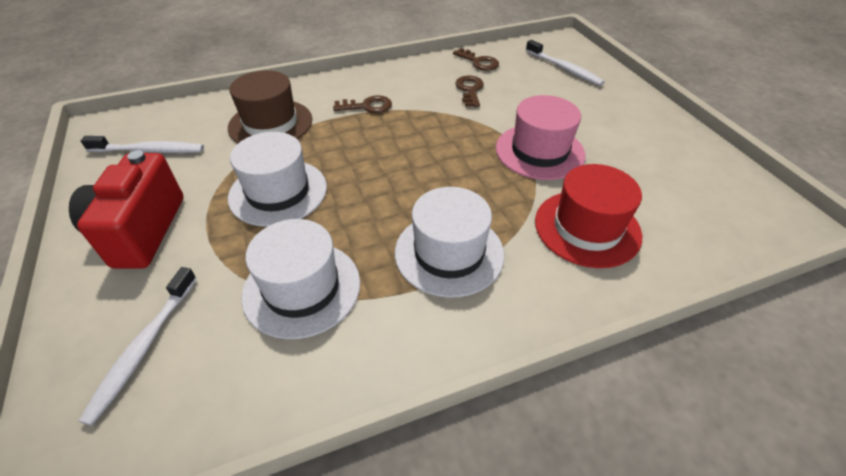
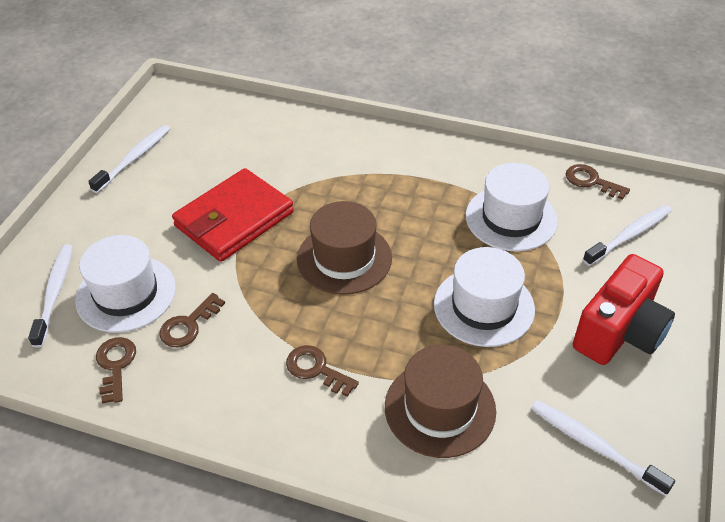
camera: 140 degrees left, 0 degrees up
(219, 412) = (591, 181): none -> brown key
(423, 169) = (344, 258): none -> brown hat
(449, 253) = (396, 188): white hat -> white hat (126, 293)
(539, 151) = (234, 219): pink hat -> red wallet
(587, 228) = (290, 154): red hat -> none
(685, 150) = (134, 158): none -> white toothbrush

